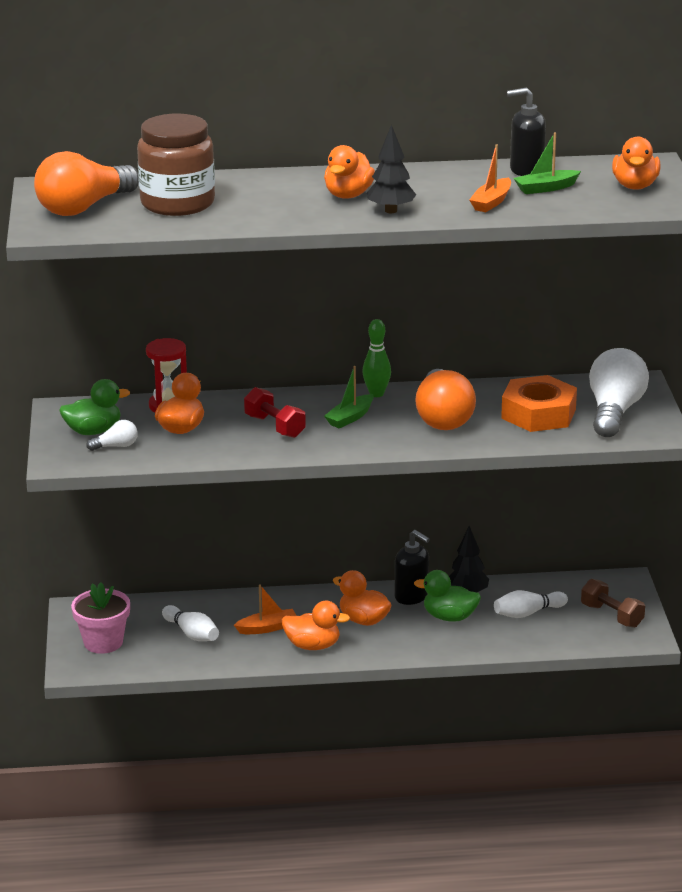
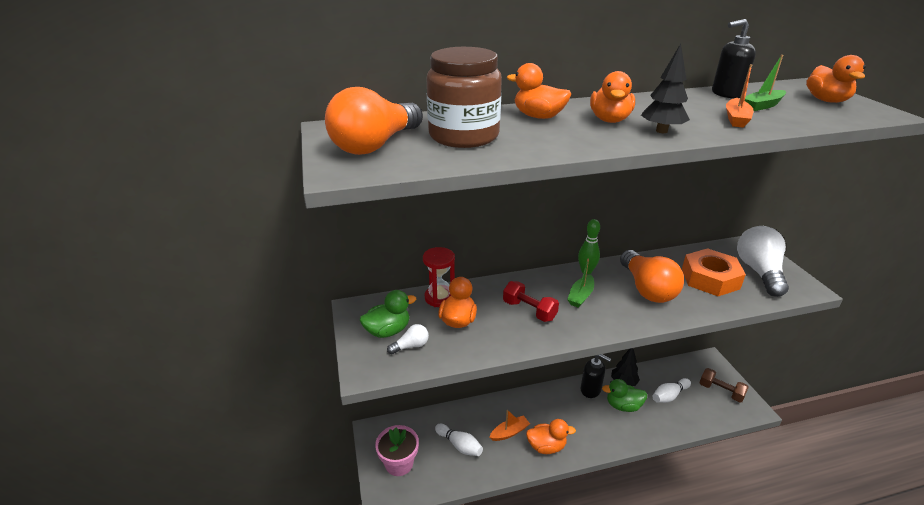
camera: 10 degrees left, 5 degrees up
(363, 620) = (570, 416): orange duck -> orange duck (538, 116)

